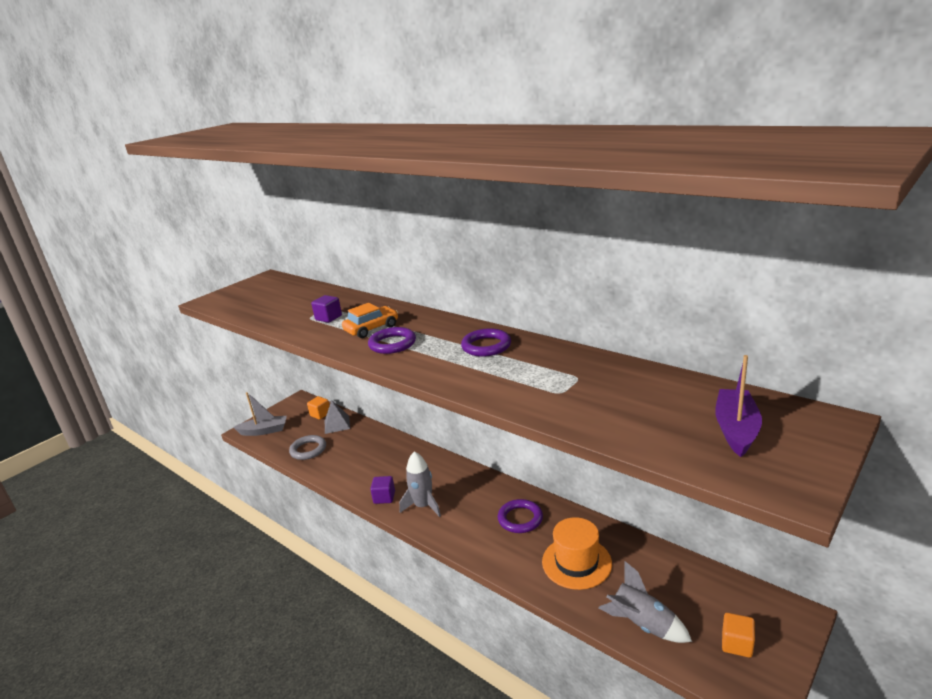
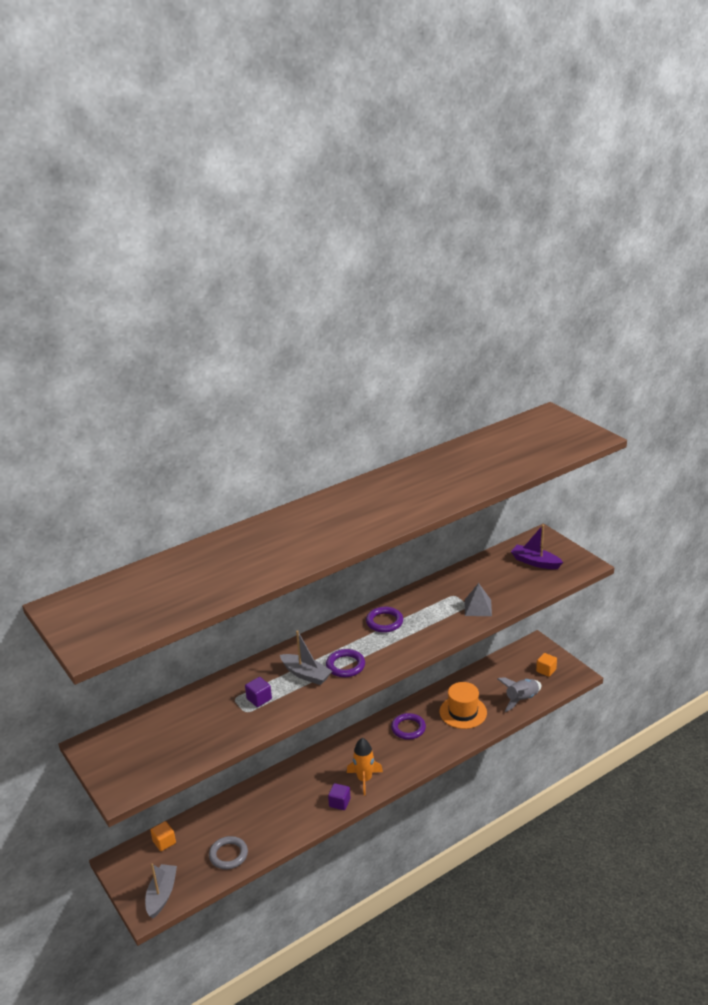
camera: 75 degrees left, 5 degrees up
(337, 424) = (196, 829): grey pyramid -> grey pyramid (478, 607)
(372, 328) = (306, 674): orange car -> grey boat
(423, 506) = (364, 779): grey rocket -> orange rocket

